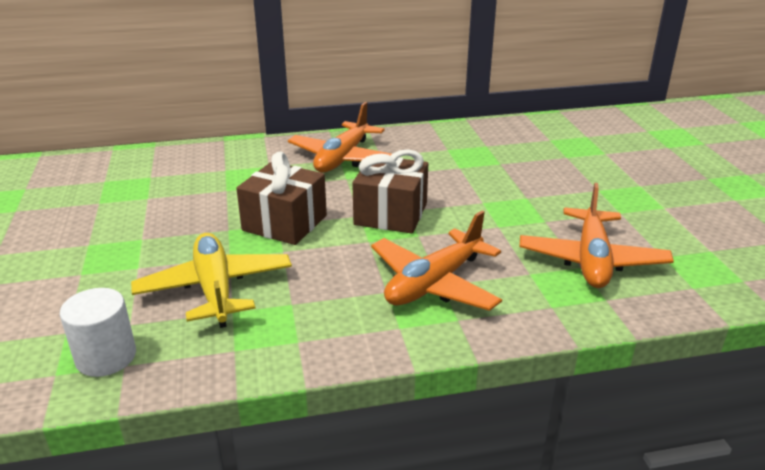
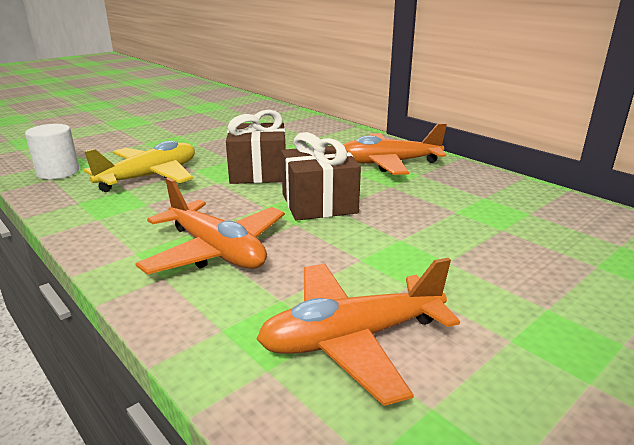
camera: 60 degrees right, 5 degrees down
(434, 284) = (216, 251): orange plane -> orange plane turned 150 degrees counterclockwise

